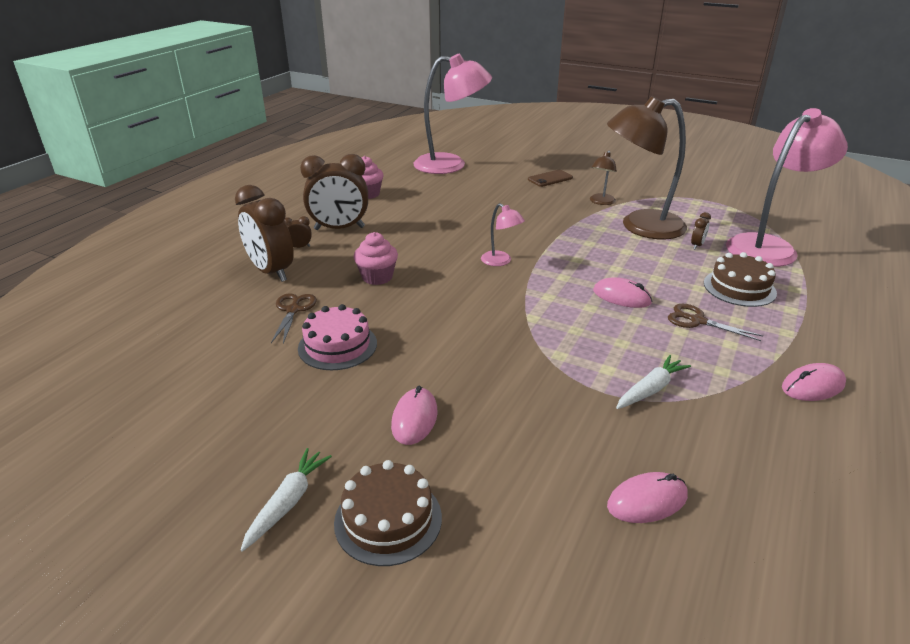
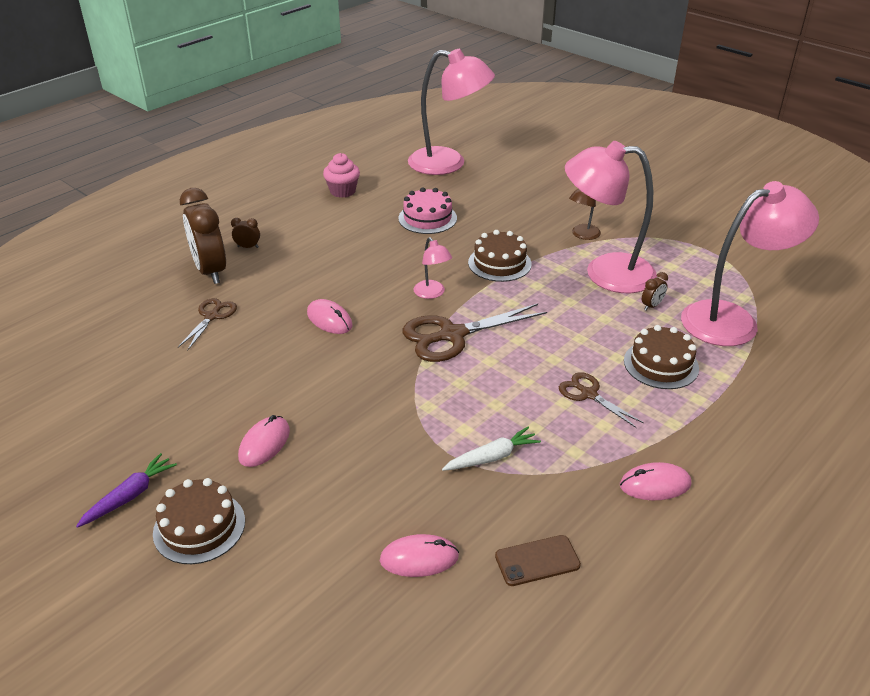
camera: 15 degrees right, 5 degrees up
(288, 502) = (130, 496): white carrot -> purple carrot
(337, 346) = (233, 360): pink cake -> pink cake (427, 218)
(339, 228) = (295, 230): brown clock -> none
(377, 277) = (304, 293): pink cupcake -> none
(541, 292) = (452, 335): none -> brown scissors
(545, 231) = (499, 263): none -> brown cake
(550, 179) = (545, 196): brown phone -> brown phone (537, 560)
(621, 297) = (529, 354): pink mouse -> pink mouse (329, 320)
(640, 226) = (605, 272): brown lamp -> pink lamp

